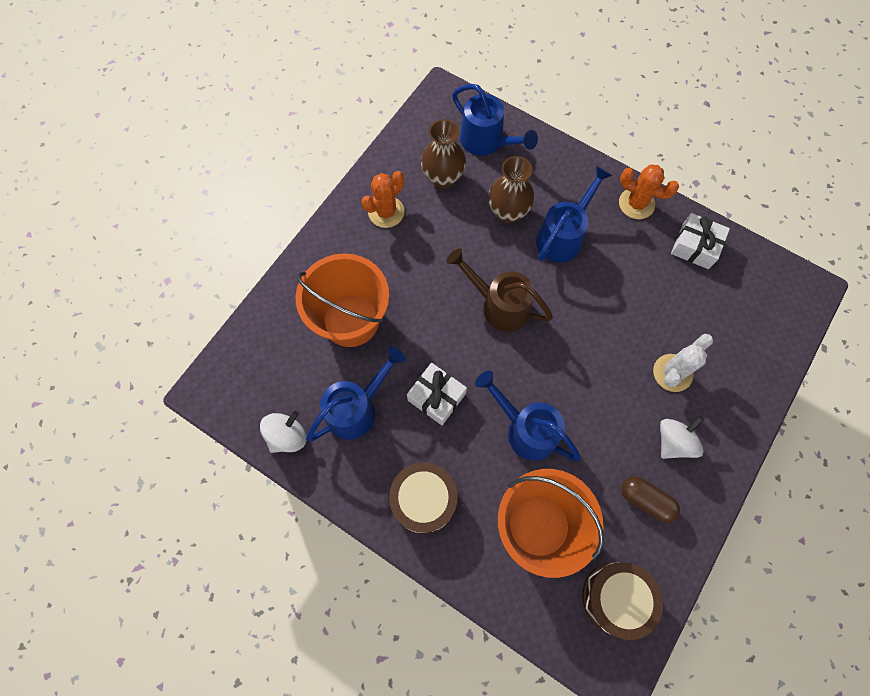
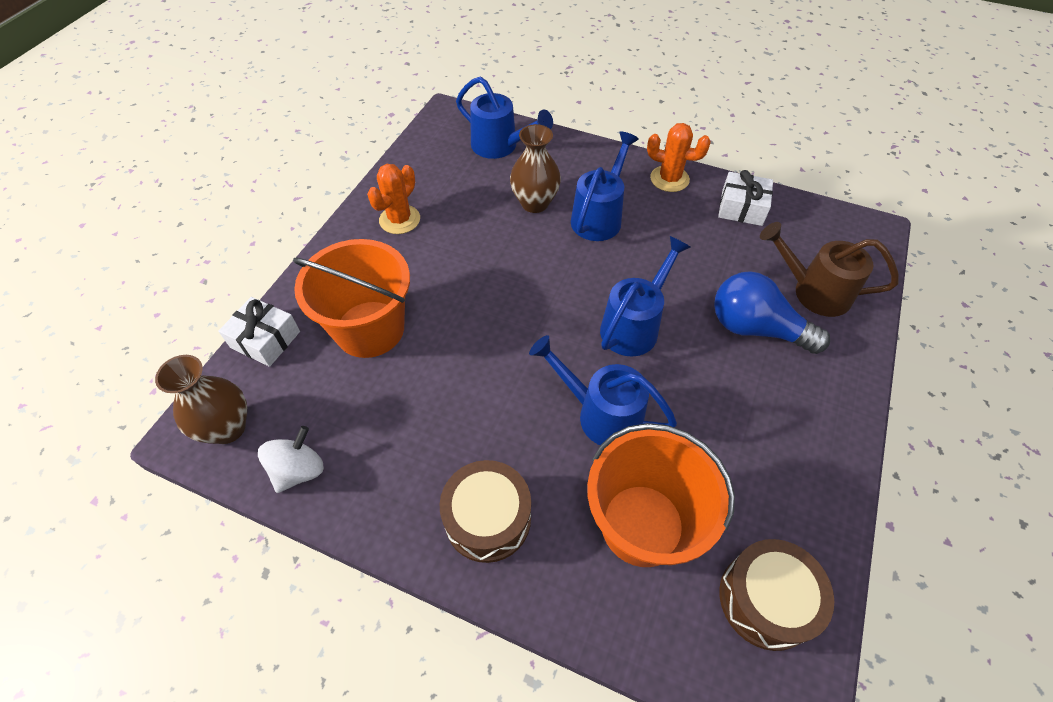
camera: 10 degrees left, 15 degrees down
(357, 408) = (387, 423): blue watering can -> blue watering can (634, 325)
(436, 397) = (485, 395): white gift -> white gift (265, 339)
(443, 178) = (458, 182): brown vase -> brown vase (227, 428)
(499, 305) = (542, 290): brown watering can -> brown watering can (813, 291)
(646, 500) = (767, 471): brown capsule -> none
(672, 373) = (755, 328): white cactus -> blue light bulb
(673, 441) = (779, 399): white spinning top -> none

